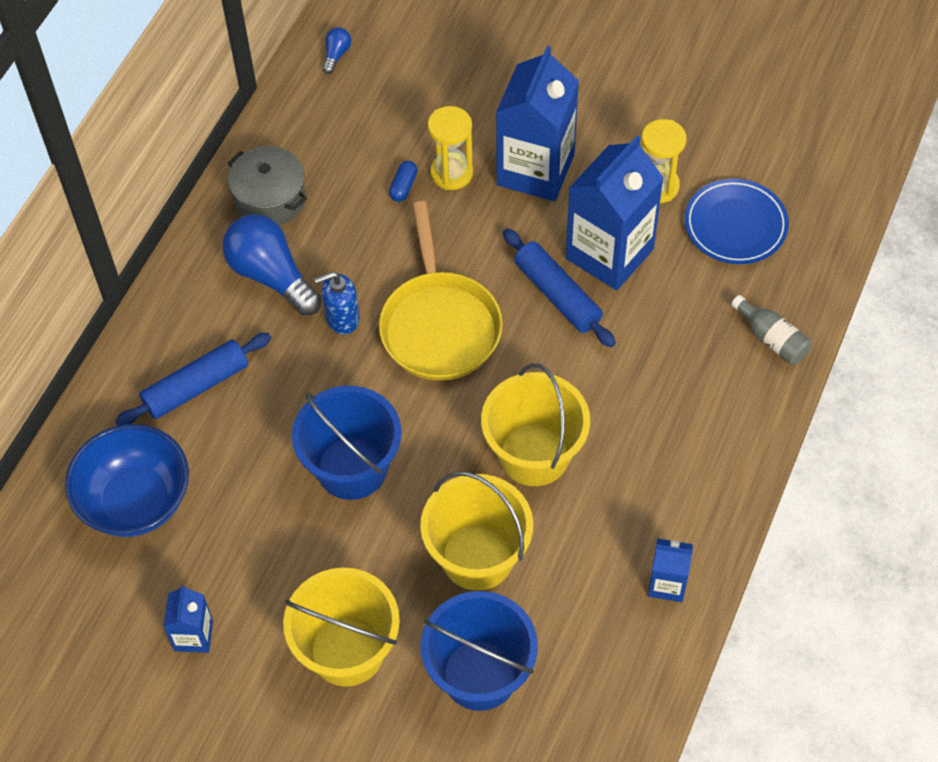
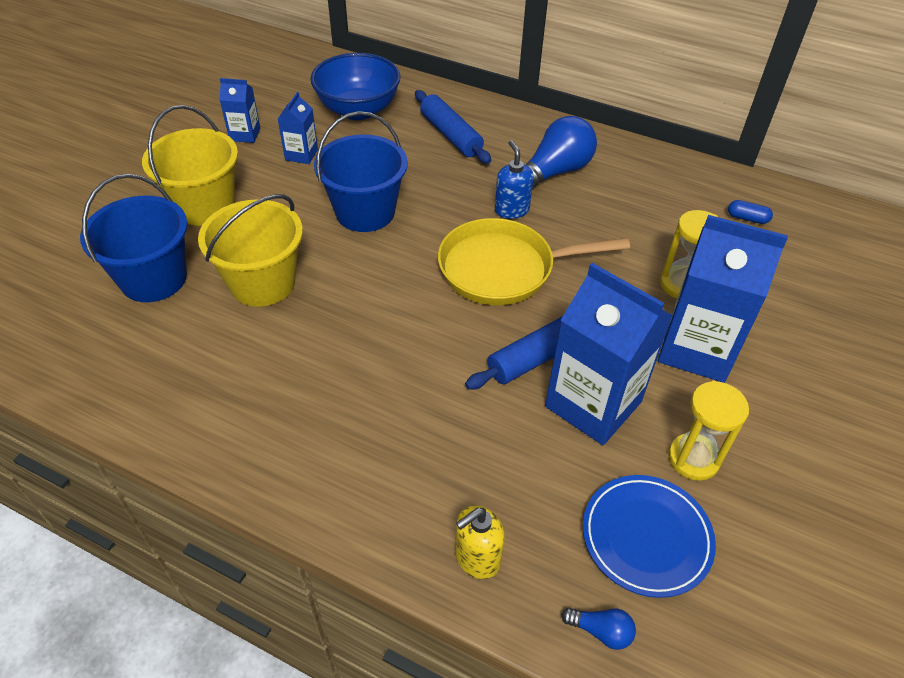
camera: 90 degrees right, 10 degrees down
(270, 199) = (633, 172): grey pot -> none
(336, 55) = (806, 213): blue light bulb -> blue light bulb (601, 631)
(403, 186) = (659, 251): blue capsule -> blue capsule (747, 218)
(534, 454) = (357, 326): yellow bucket -> none
(667, 584) = (191, 418): blue carton -> blue carton (301, 155)
(772, 339) = (477, 558): grey bottle -> yellow soap dispenser

